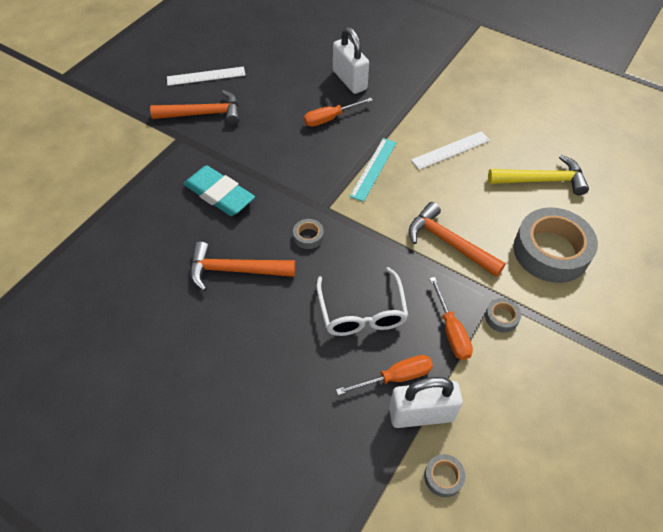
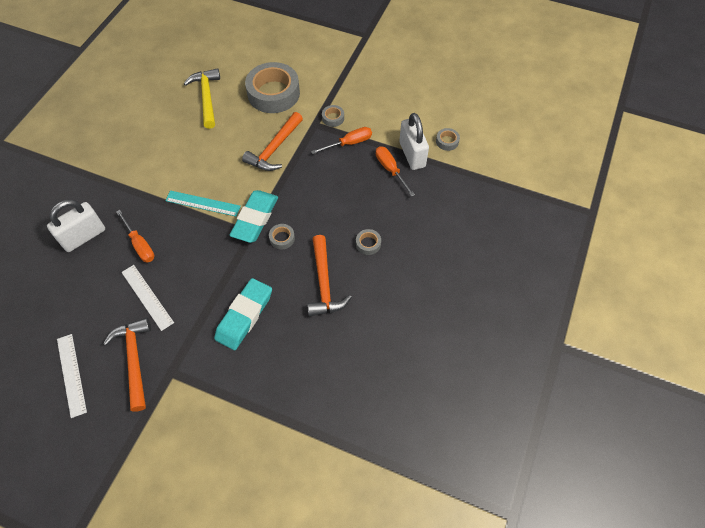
camera: 100 degrees left, 5 degrees up
(277, 326) = (368, 244): none -> grey tape
(342, 213) = (255, 219): none -> turquoise eraser
(362, 312) = (345, 194): white glasses -> none
(451, 150) = (177, 153): white ruler -> white ruler (147, 297)

